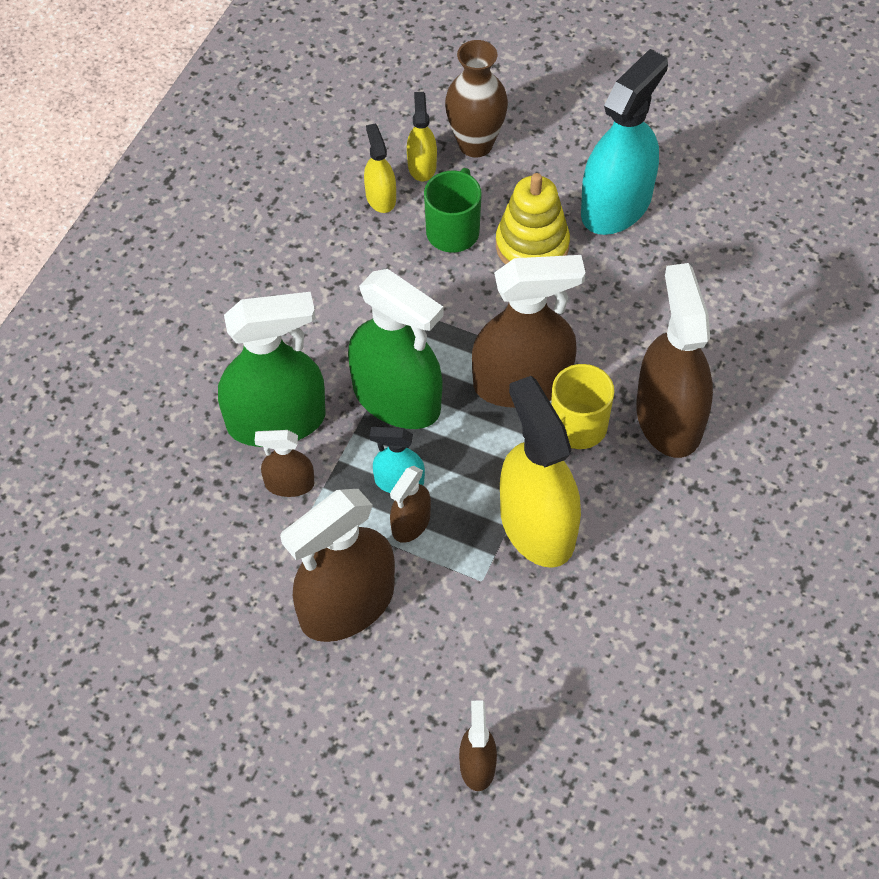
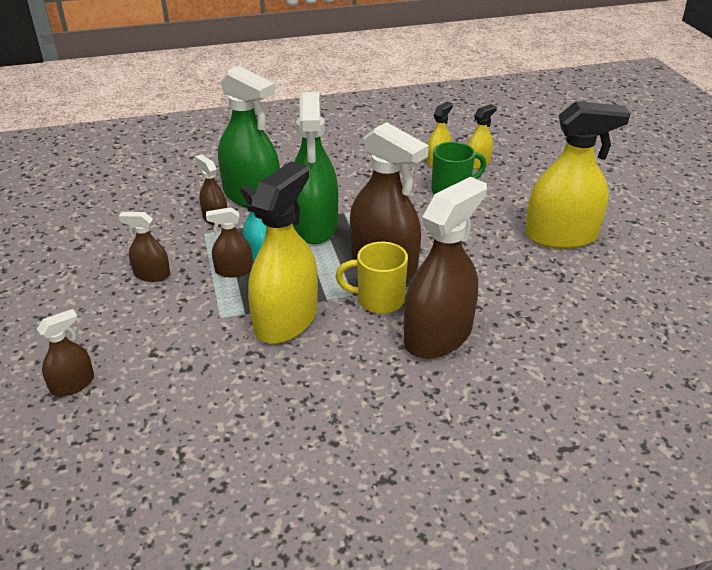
camera: 50 degrees right, 20 degrees down
(347, 605) = (152, 275): brown spray bottle -> brown spray bottle, size x0.49
(475, 144) = (519, 172): brown vase -> none
(532, 246) = (484, 221): yellow stacking toy -> none
(616, 205) = (561, 236): turquoise spray bottle -> yellow spray bottle

